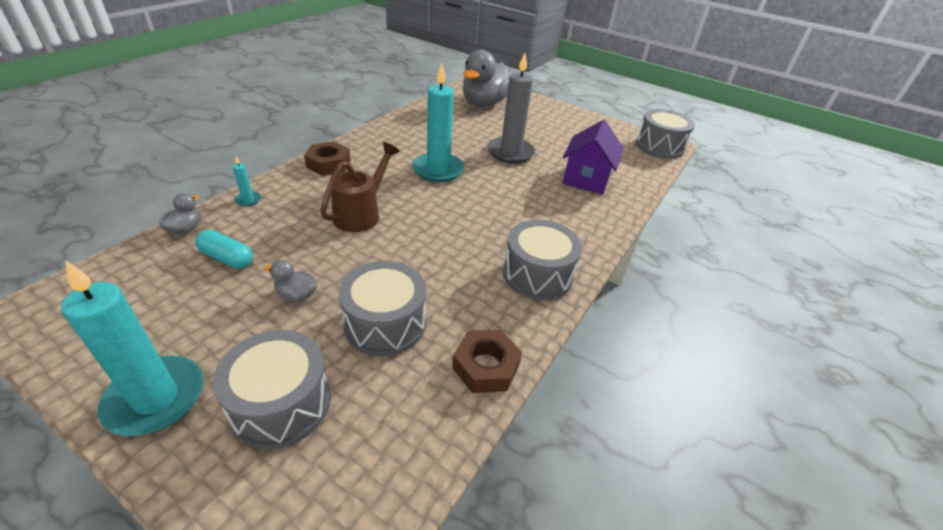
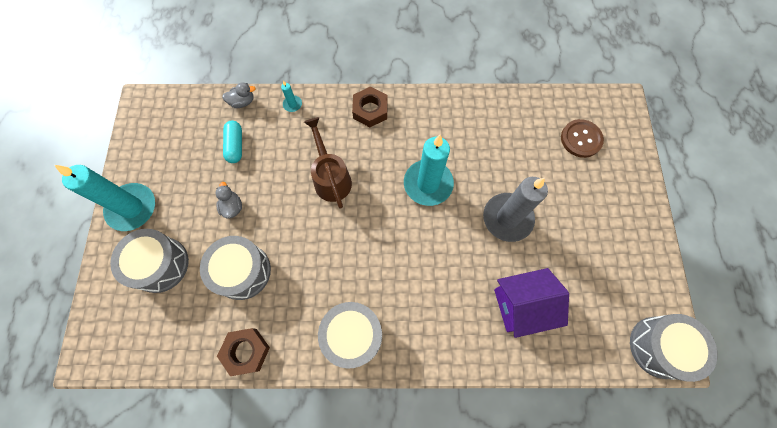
camera: 60 degrees right, 30 degrees up
(361, 214) = (331, 178): brown watering can -> brown watering can turned 105 degrees counterclockwise
(484, 103) = (581, 139): grey duck -> brown button

